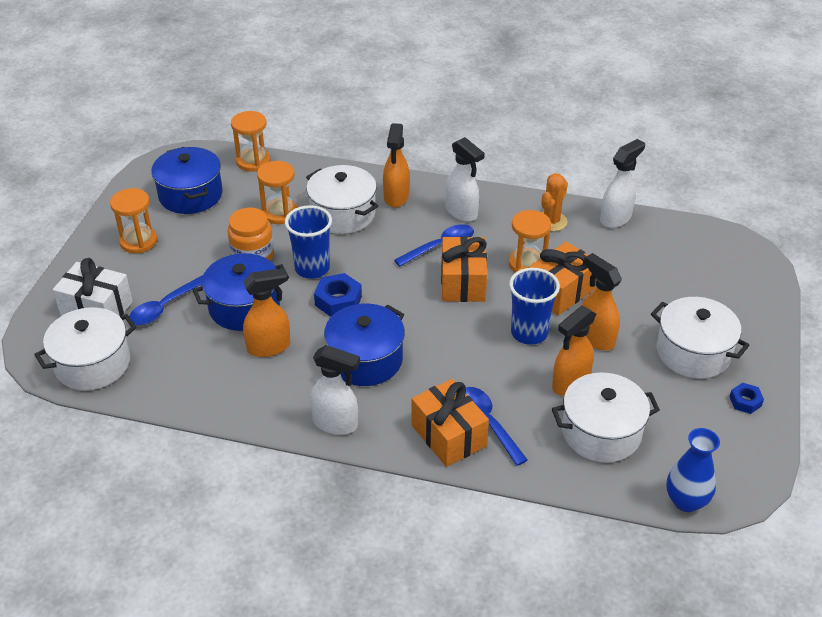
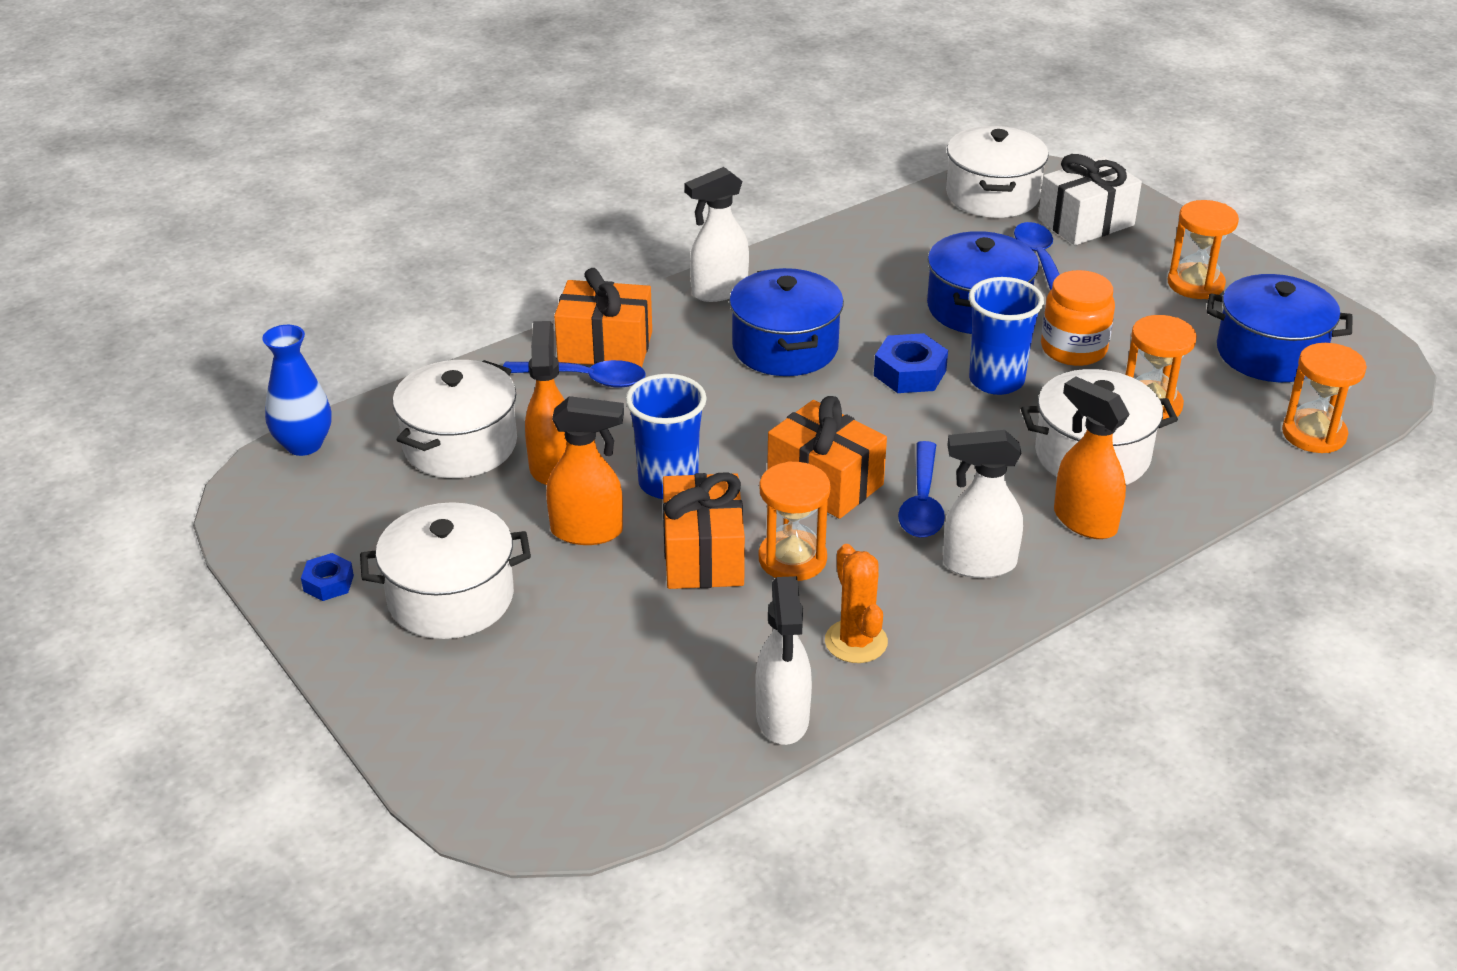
camera: 130 degrees right, 5 degrees down
(269, 347) = (887, 298): orange spray bottle -> none

